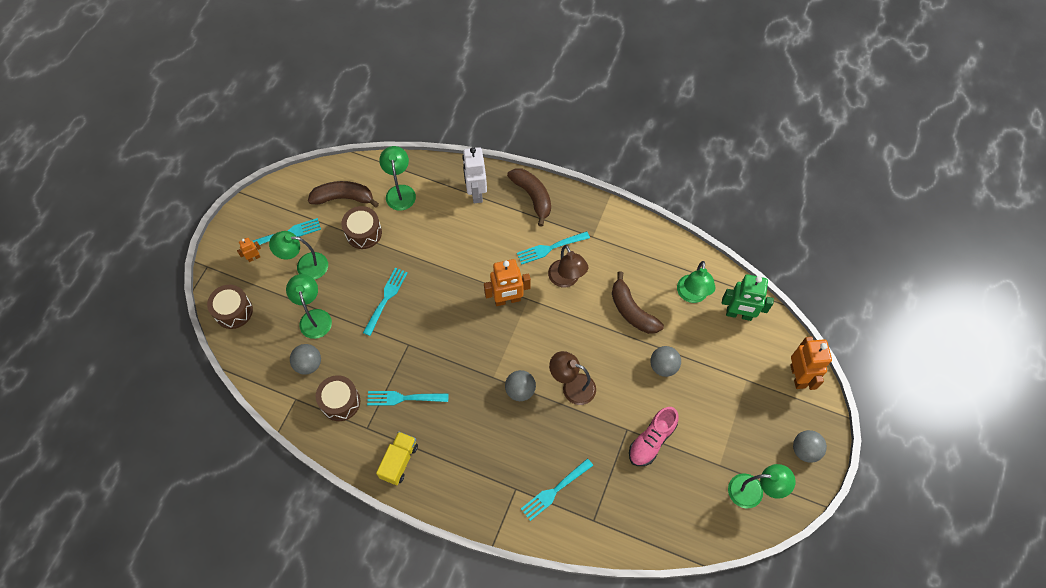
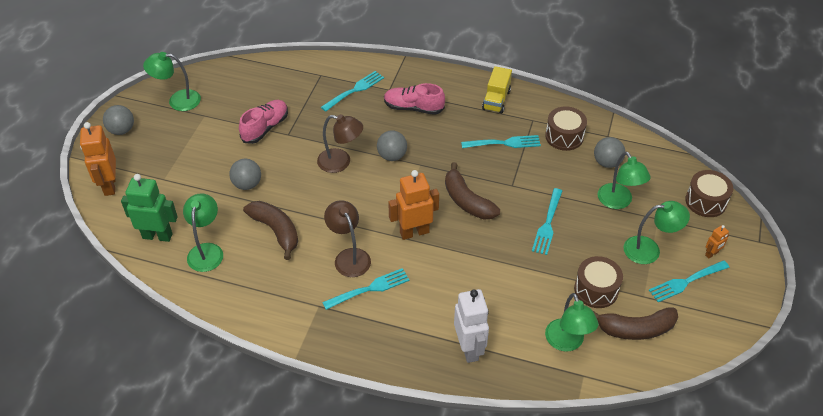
camera: 175 degrees right, 15 degrees down
(491, 457) = (413, 108): none -> pink shoe
(532, 197) = (395, 349): brown banana -> brown banana (467, 201)

